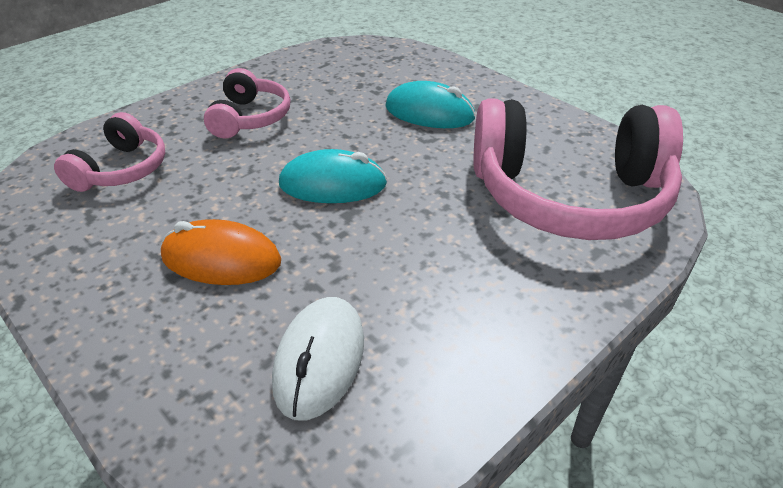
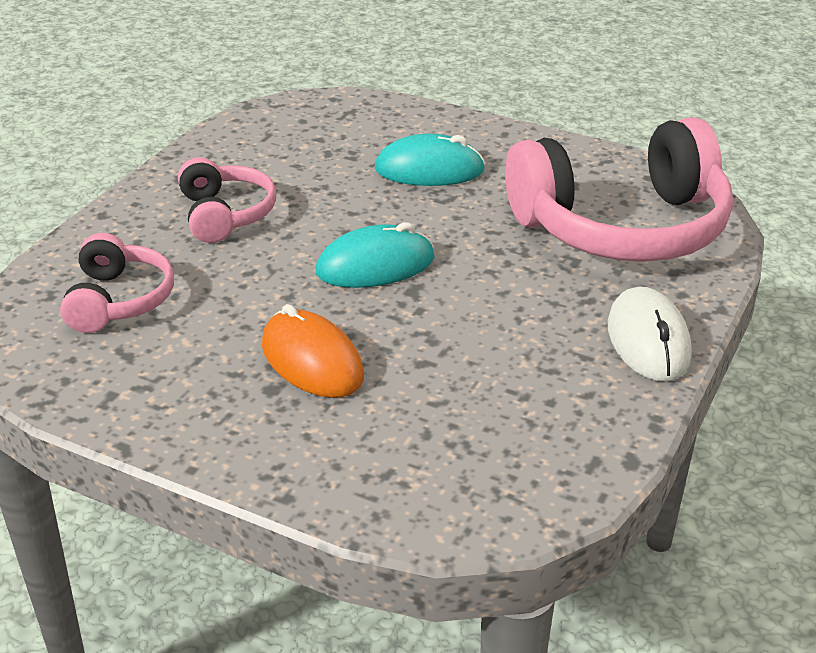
camera: 20 degrees left, 5 degrees down
(221, 259) = (312, 361): orange mouse -> orange mouse turned 60 degrees clockwise
(320, 360) = (475, 419): white mouse -> white mouse (648, 341)

